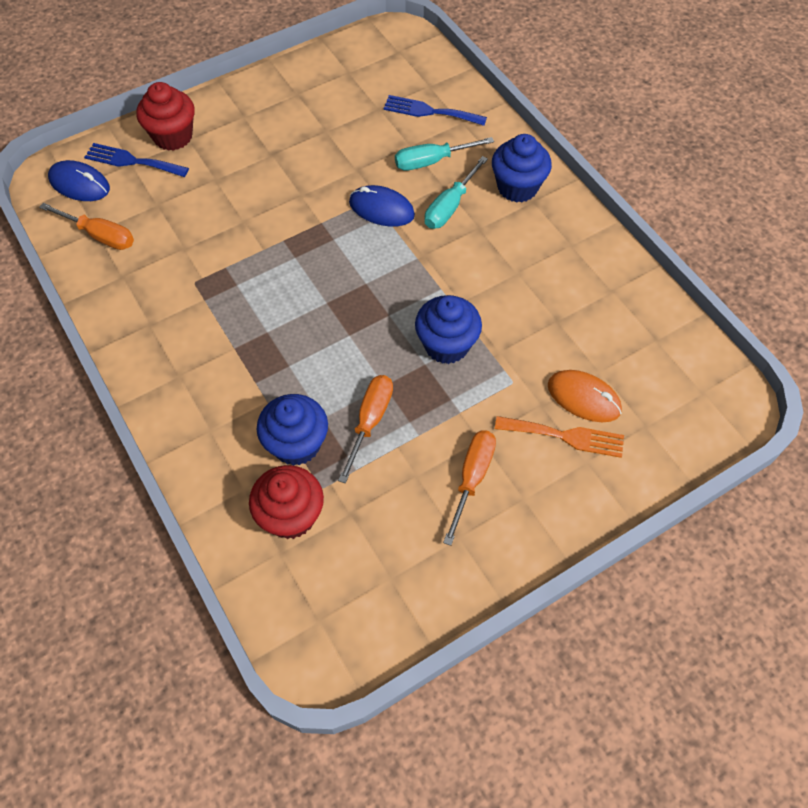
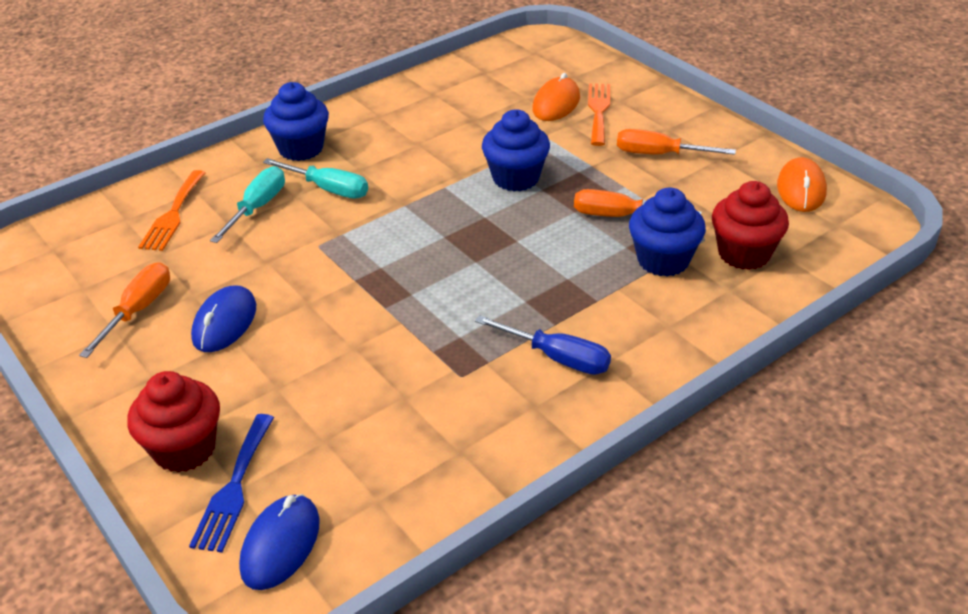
camera: 95 degrees left, 20 degrees down
(101, 236) = (388, 492): orange screwdriver -> orange screwdriver (139, 310)
(194, 345) = (558, 358): none -> blue screwdriver
(381, 209) = (332, 236): blue mouse -> blue mouse (225, 323)
(387, 604) = (801, 189): none -> orange mouse
(430, 111) = (173, 214): blue fork -> orange fork
(431, 161) = (258, 207): turquoise screwdriver -> turquoise screwdriver turned 135 degrees counterclockwise

